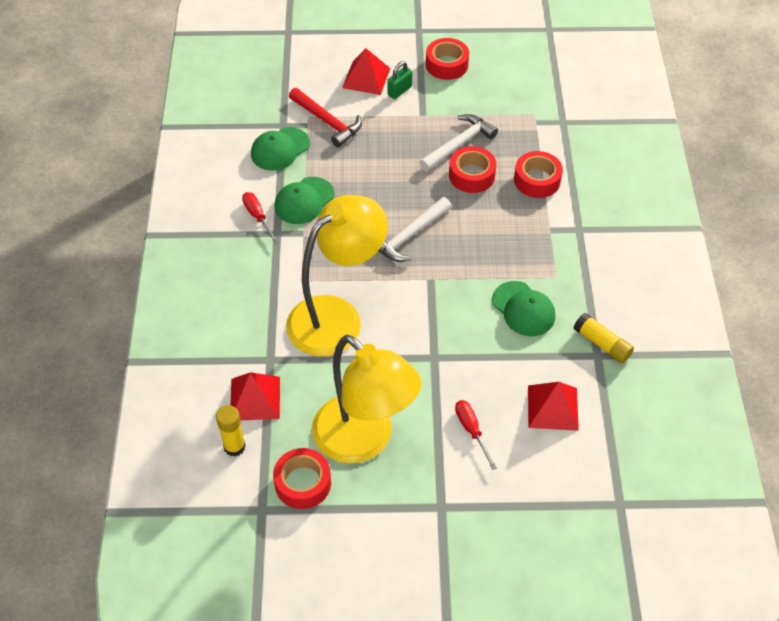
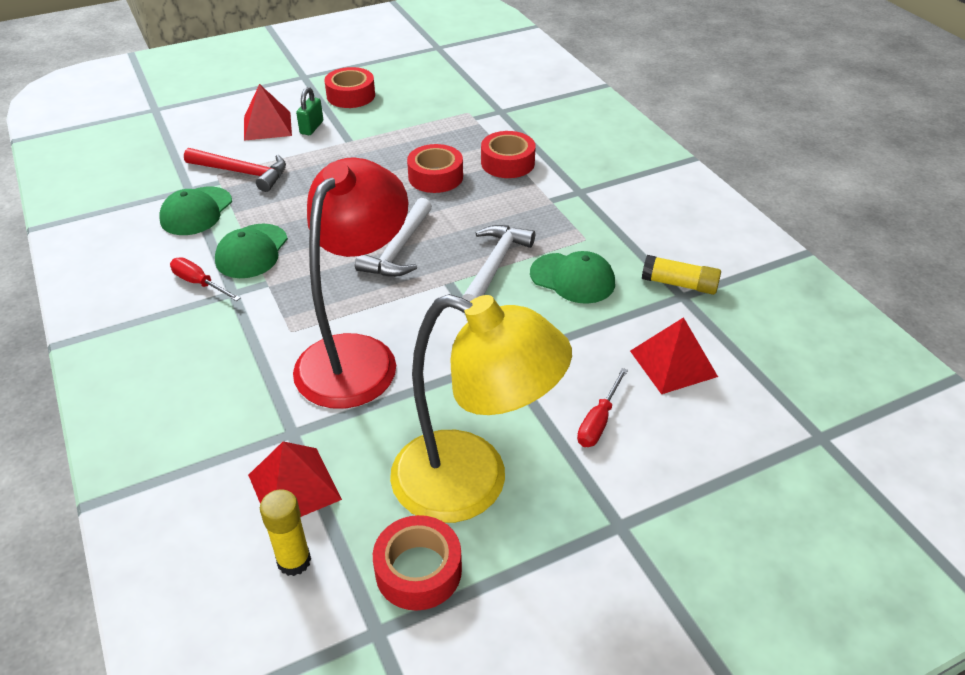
camera: 25 degrees left, 10 degrees down
(337, 317) = (357, 355): yellow lamp -> red lamp
(459, 144) = (404, 155): white hammer -> white hammer (495, 265)
(471, 430) = (598, 421): red screwdriver -> red screwdriver turned 105 degrees counterclockwise

